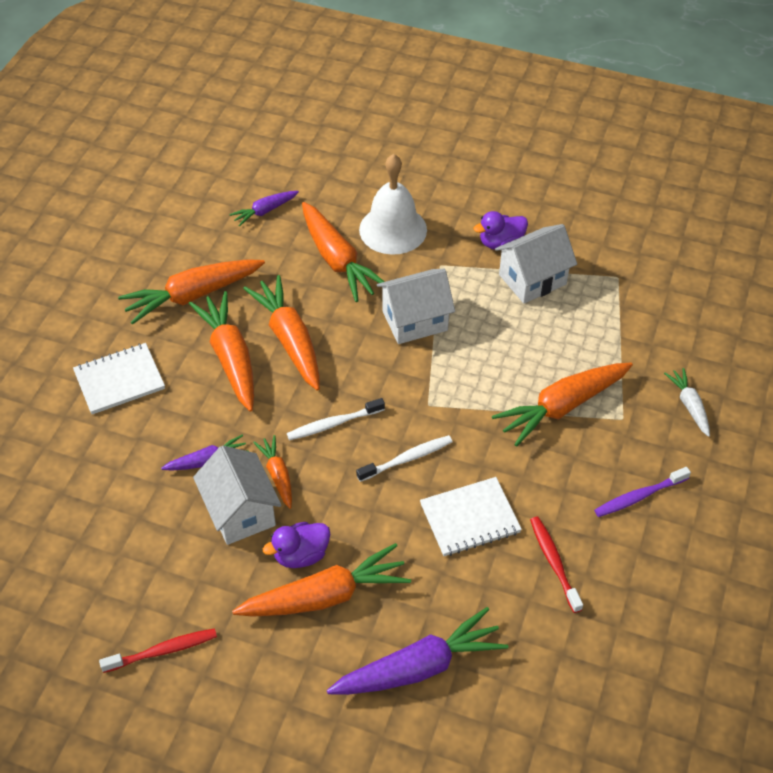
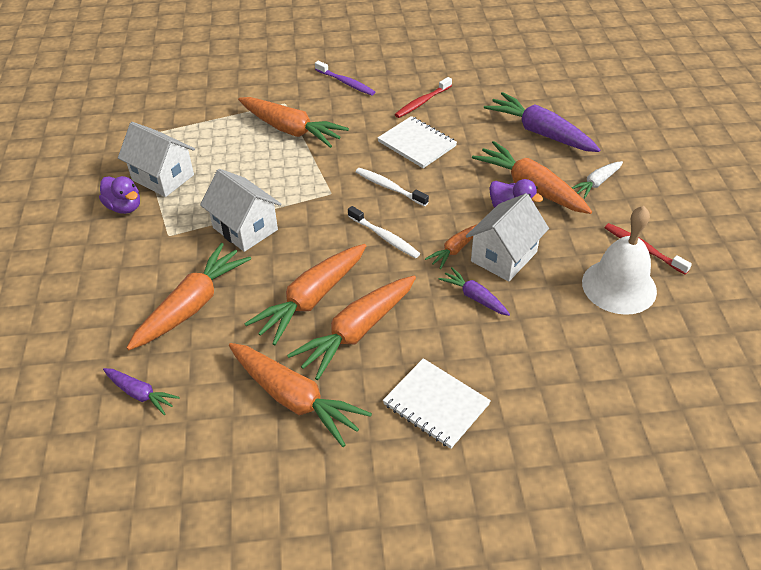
camera: 115 degrees left, 5 degrees down
(393, 229) = (132, 281): white bell -> white bell (619, 286)
(689, 405) = (255, 79): white carrot -> white carrot (596, 183)

